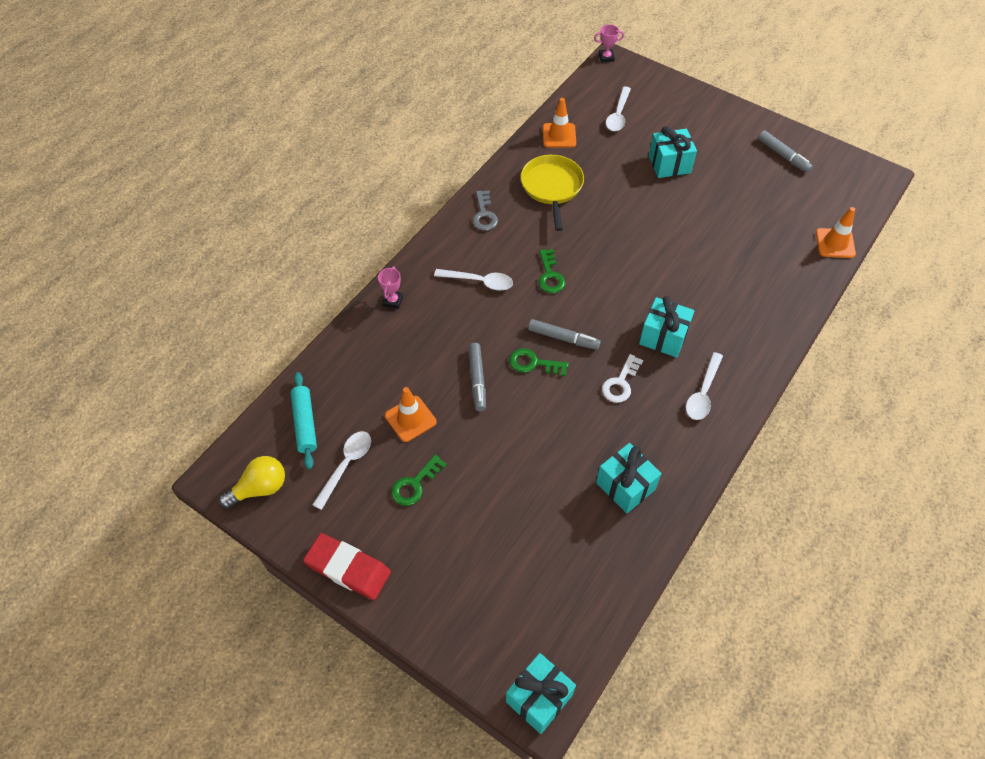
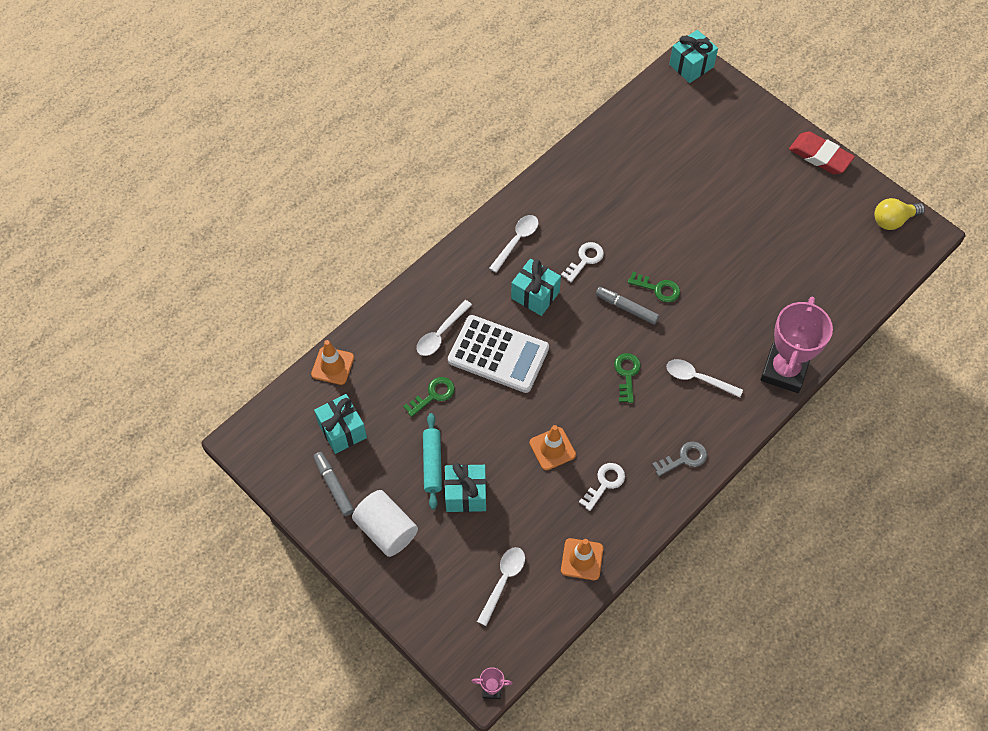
camera: 170 degrees left, 5 degrees up
(305, 423) = (860, 266): turquoise rolling pin -> turquoise rolling pin (432, 463)
(346, 465) = (824, 227): white spoon -> white spoon (440, 334)
(393, 301) = (784, 370): pink trophy -> pink trophy, size x2.45
(410, 419) = (770, 256): orange traffic cone -> orange traffic cone (552, 449)
(415, 484) = (768, 205): green key -> green key (433, 395)
(477, 379) = (710, 282): grey marker -> none
(484, 214) = (684, 458): grey key -> grey key turned 60 degrees clockwise
(552, 187) = (604, 483): yellow pan -> white key
(625, 486) = (602, 180): turquoise gift -> turquoise gift (342, 430)
(681, 275) = (498, 354): none -> white calculator
(725, 133) = (386, 530): none -> white cylinder

